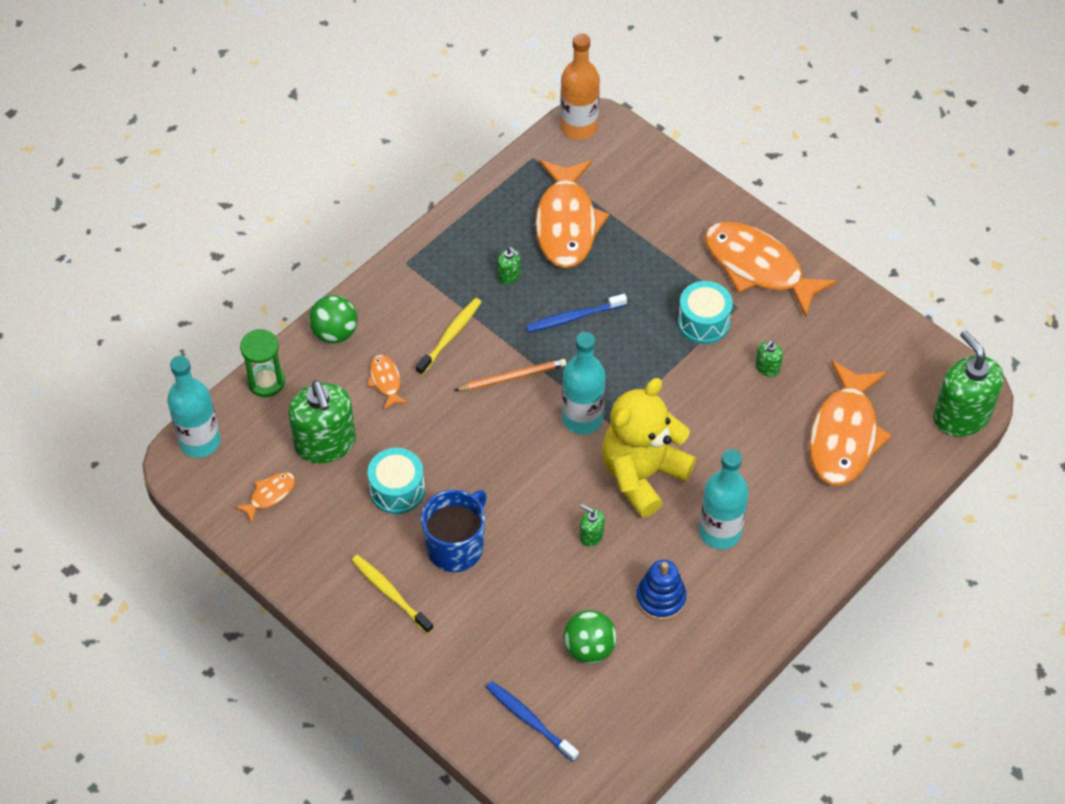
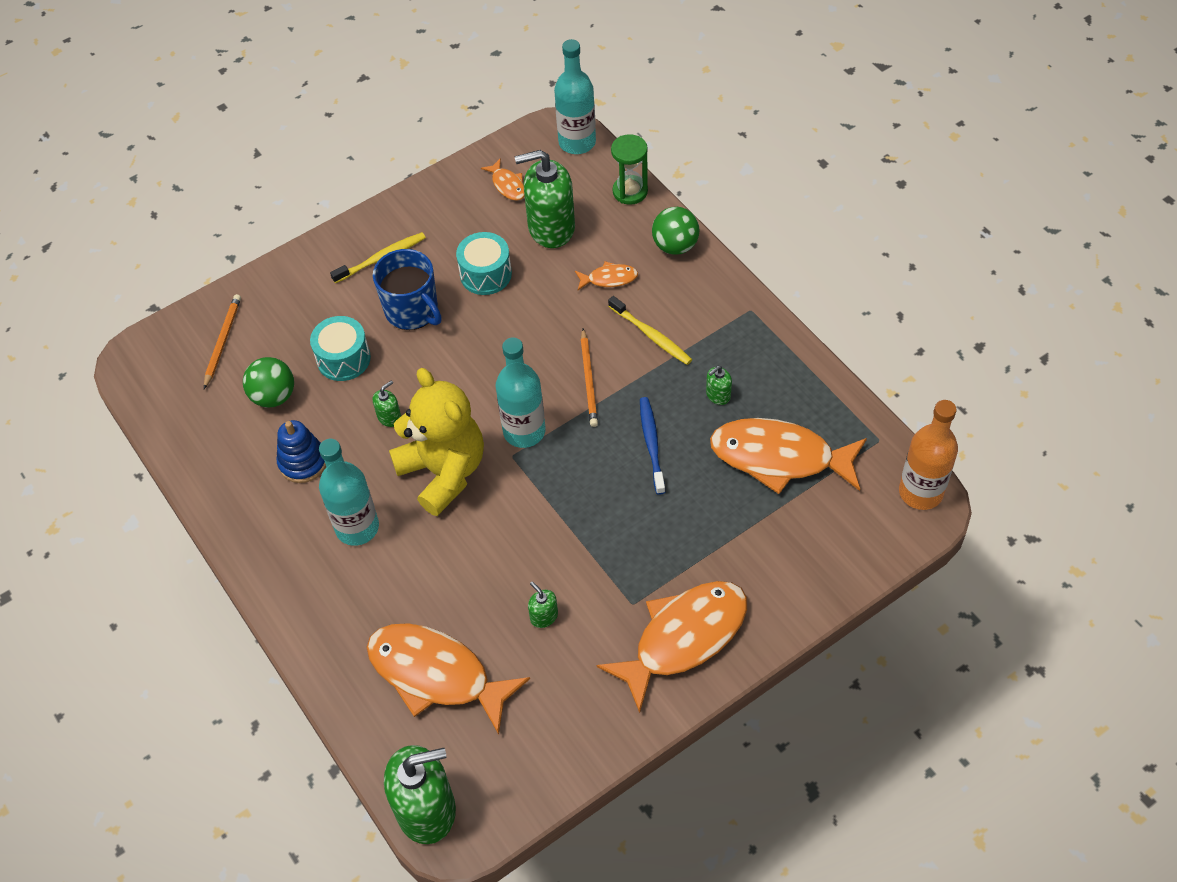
camera: 105 degrees right, 0 degrees up
(530, 720) = (222, 341): blue toothbrush -> orange pencil
(703, 322) = (619, 565): turquoise drum -> turquoise drum (343, 359)

